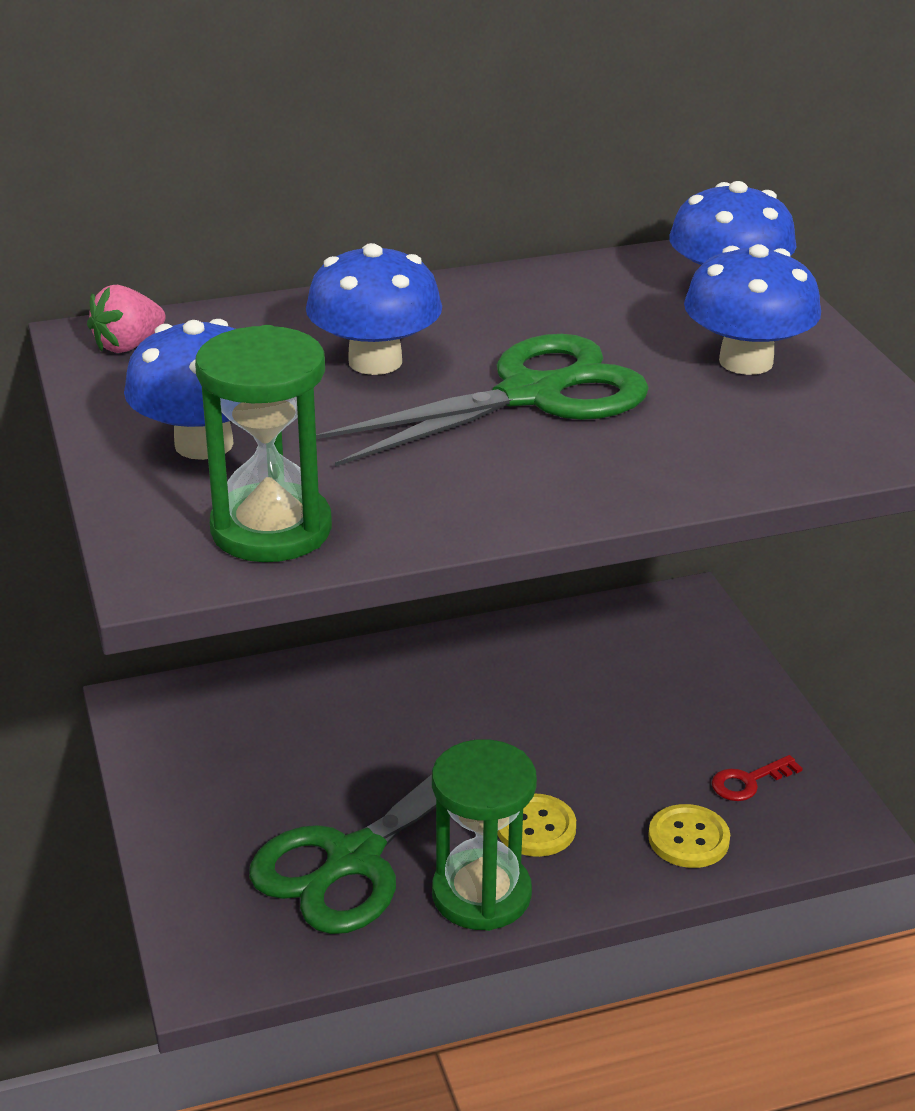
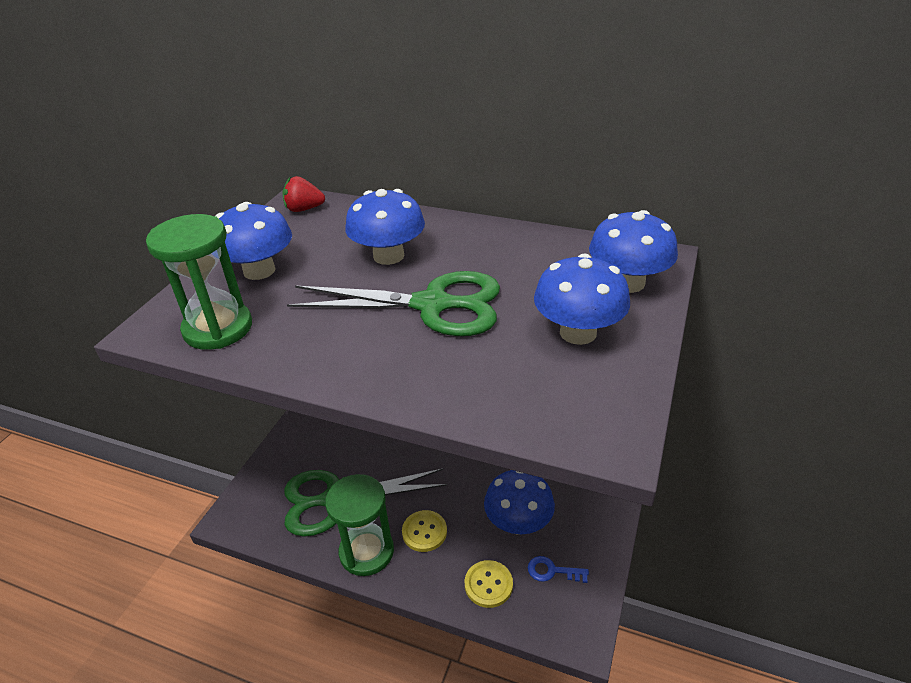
camera: 40 degrees right, 5 degrees up
(128, 345) = (304, 209): pink strawberry -> red strawberry
(648, 751) = (518, 522): none -> blue mushroom
(748, 781) = (552, 571): red key -> blue key

